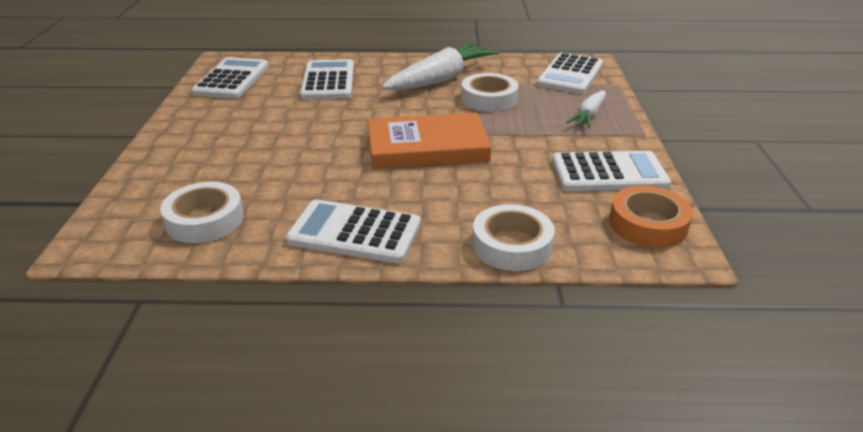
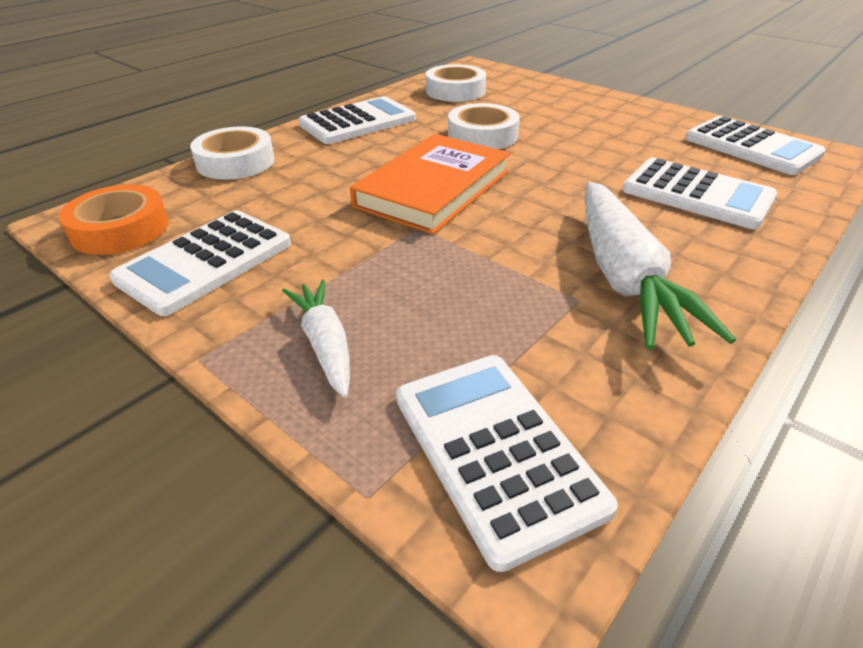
camera: 130 degrees right, 5 degrees up
(489, 99) = (501, 284): white tape -> white tape (482, 135)

